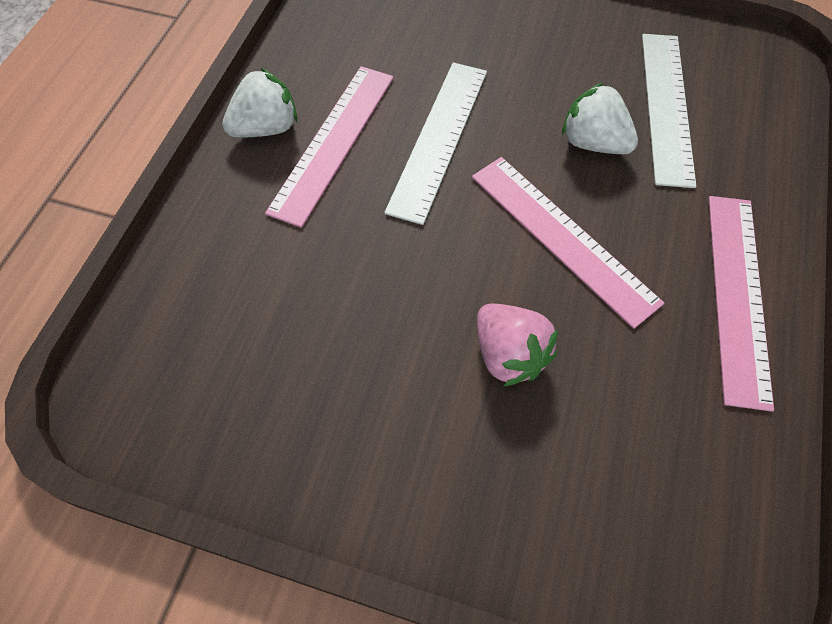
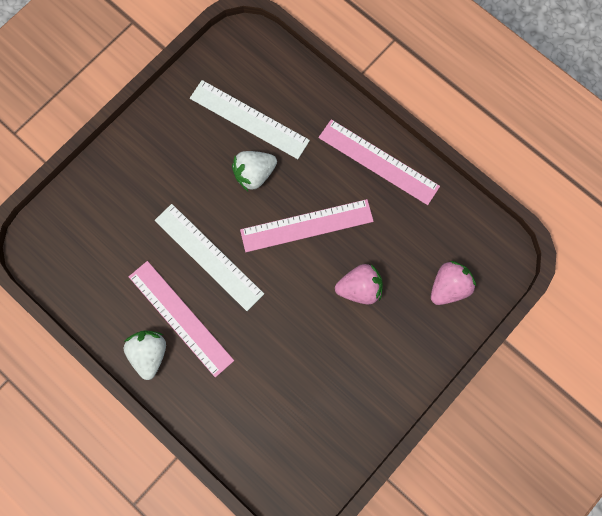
camera: 65 degrees left, 15 degrees up
(601, 509) = (448, 287): none -> pink strawberry

